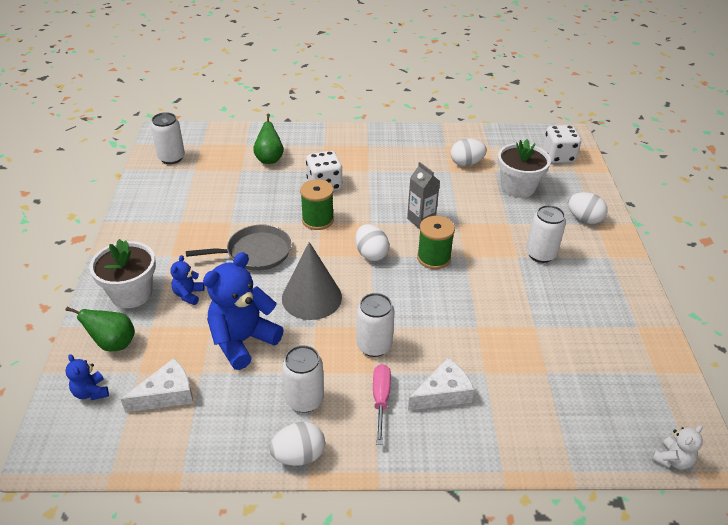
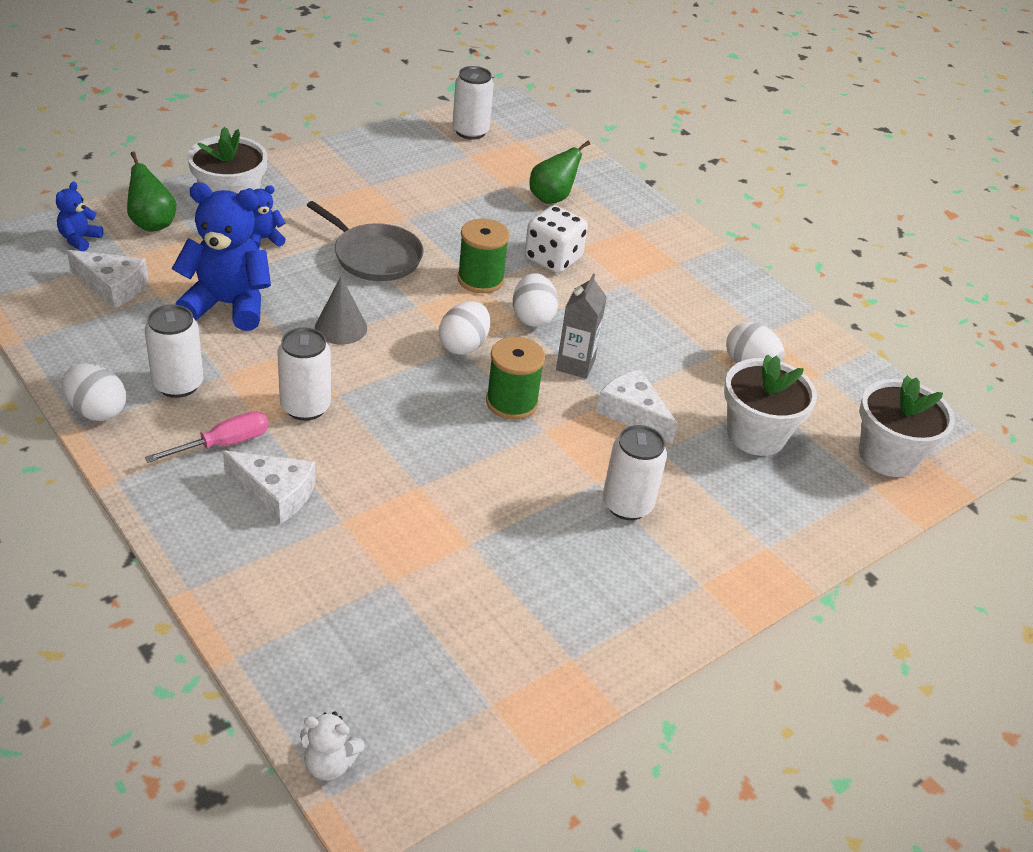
camera: 50 degrees right, 0 degrees up
(311, 297) = (341, 327): grey cone -> grey cone, size x0.62
(474, 219) = (633, 413): none -> white cheese
(558, 156) = (888, 456): white dice -> white flower pot
(584, 219) = (762, 529): white egg -> white egg (532, 317)

